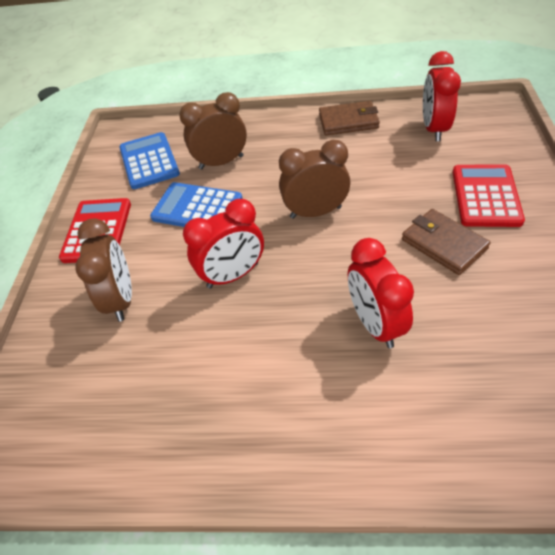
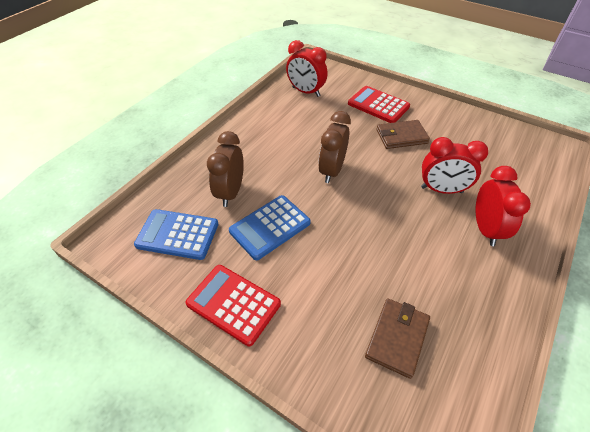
camera: 65 degrees left, 0 degrees up
(121, 299) = (331, 313): brown clock -> none
(233, 275) = (357, 235): red clock -> red clock (485, 229)
(348, 121) = (259, 116): brown wallet -> brown wallet (397, 338)

